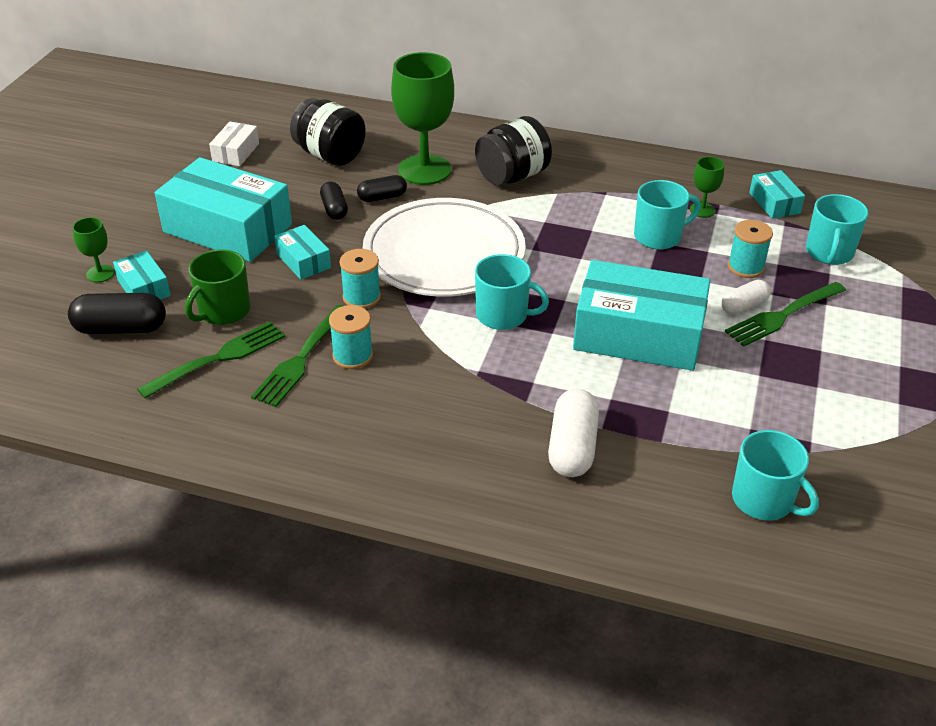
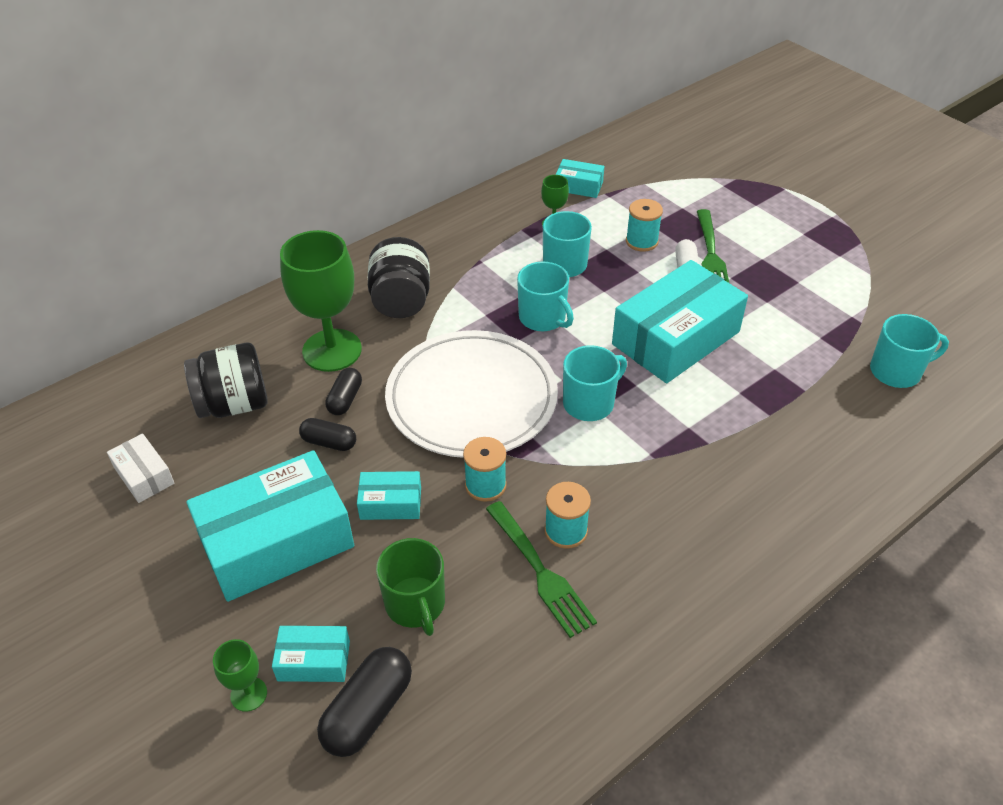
camera: 55 degrees left, 5 degrees up
(217, 359) = (489, 641): green fork -> none
(572, 447) = (781, 443): white capsule -> none
(829, 253) = (660, 195): turquoise mug -> turquoise mug (543, 318)

